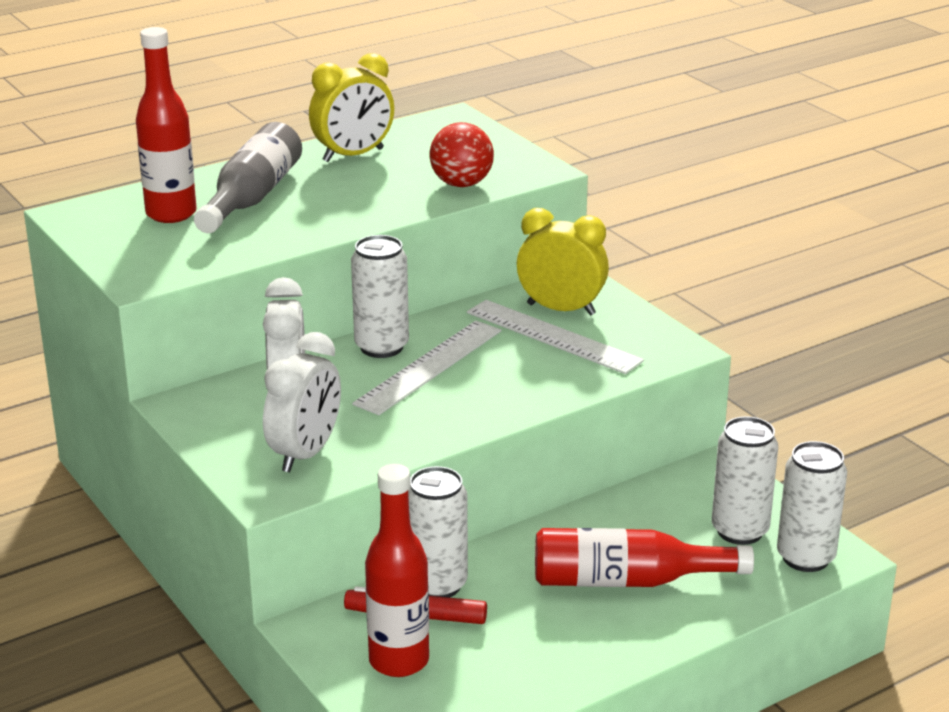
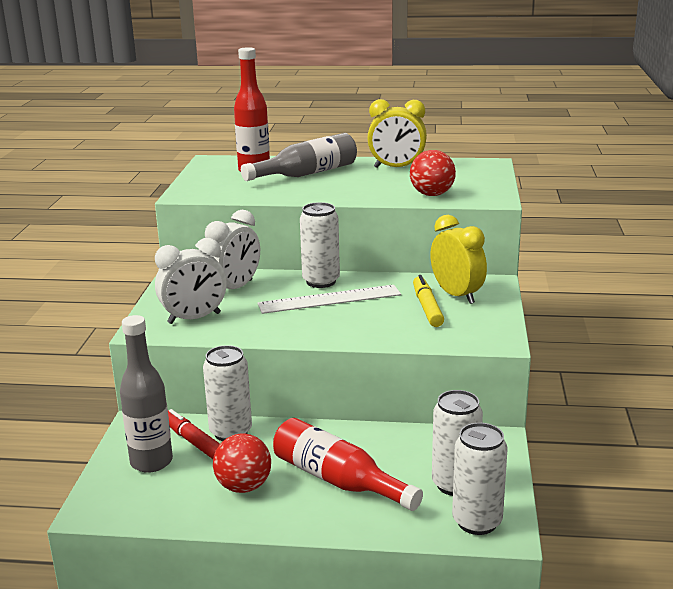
camera: 40 degrees right, 5 degrees down
(399, 661) = (151, 462): red bottle -> grey bottle
(542, 635) = (244, 486): none -> red ball
(553, 336) = (427, 307): white ruler -> yellow marker

